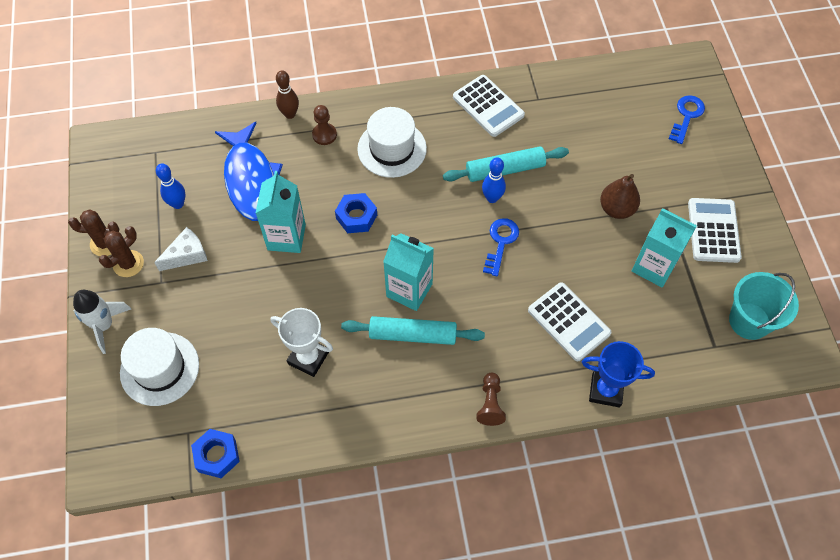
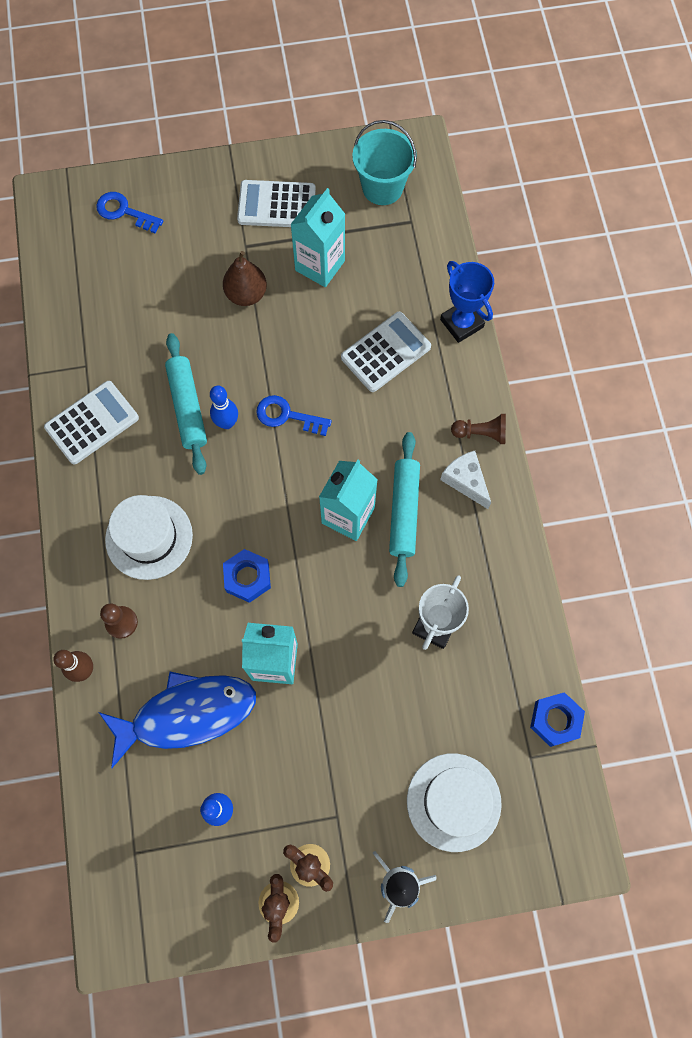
camera: 90 degrees left, 10 degrees up
(187, 255) = (298, 787): white cheese -> white cheese (465, 481)
(606, 390) = (461, 323): blue trophy -> blue trophy turned 45 degrees counterclockwise

